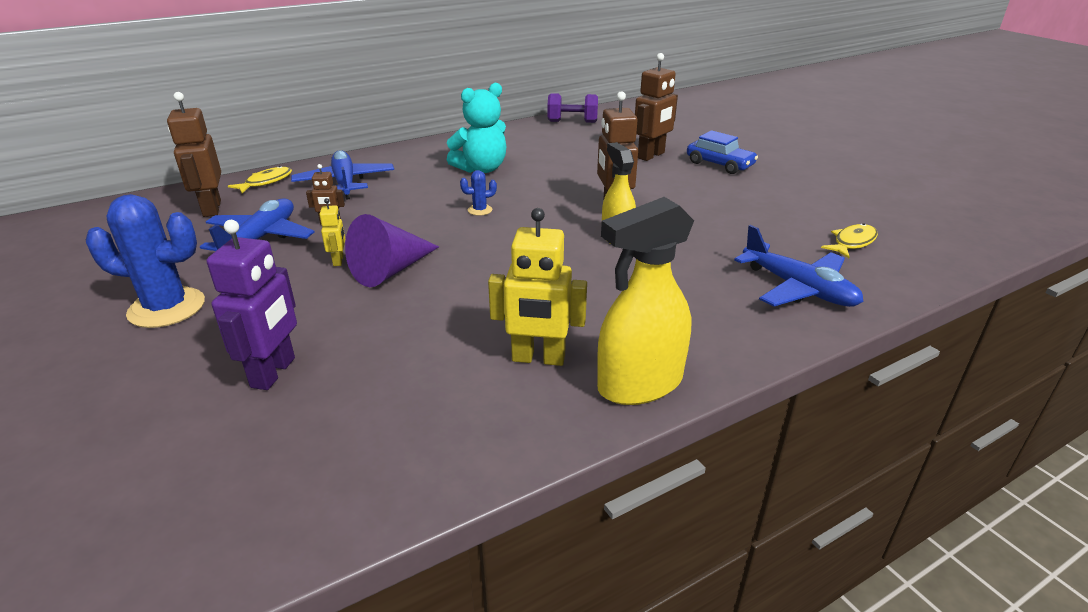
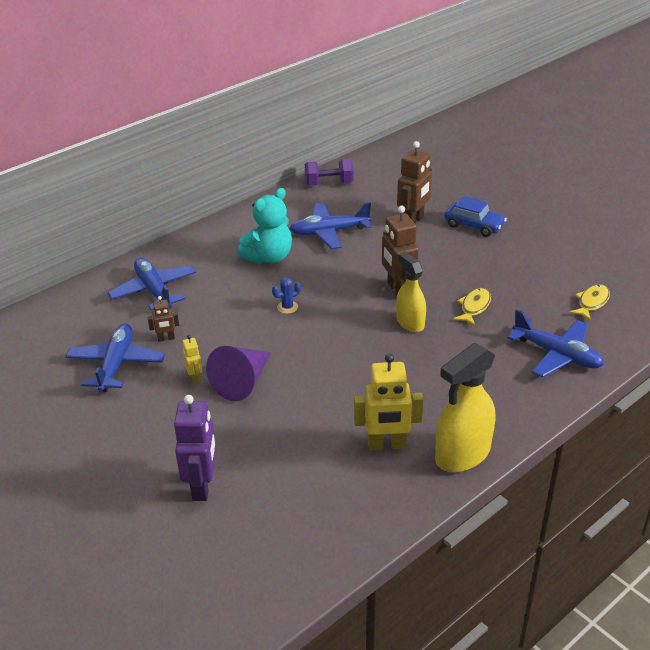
camera: 10 degrees left, 5 degrees up
(167, 308) = (83, 444): blue cactus -> none
(211, 209) = (51, 337): brown robot -> none
(266, 182) = (81, 299): yellow fish -> yellow fish (474, 307)
(556, 156) = (329, 232): none -> blue plane

